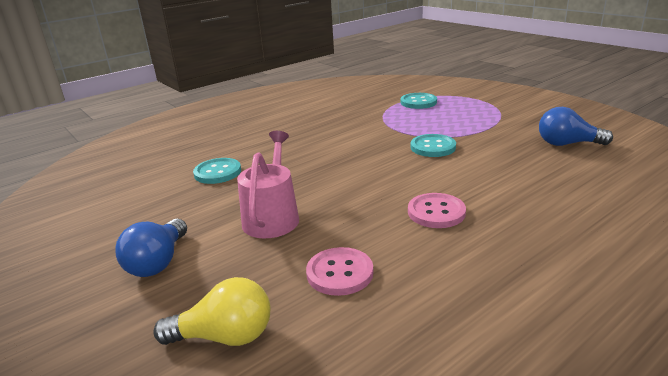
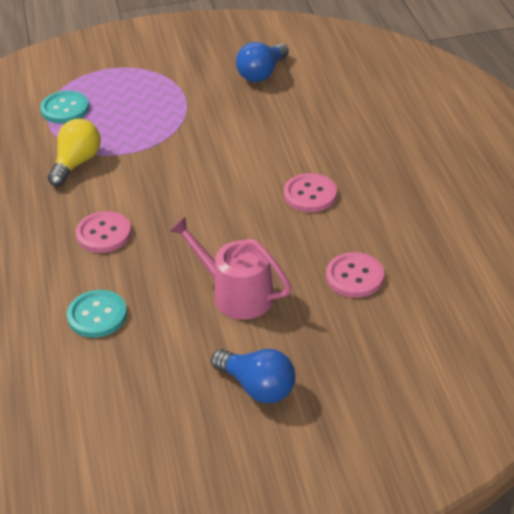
camera: 65 degrees left, 15 degrees up
(225, 336) = (390, 358): yellow light bulb -> yellow light bulb (76, 163)
(304, 149) = (103, 234): none -> pink button
(433, 147) = (191, 147): turquoise button -> none

